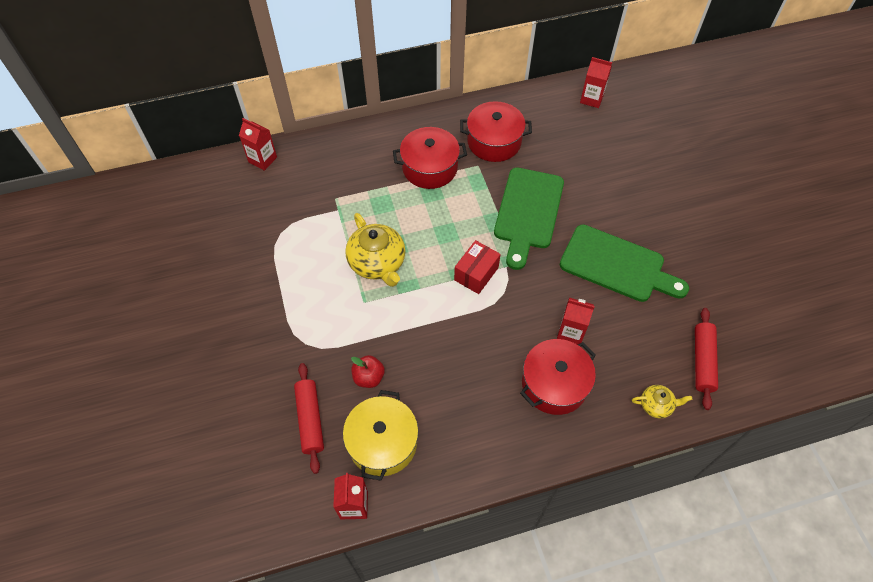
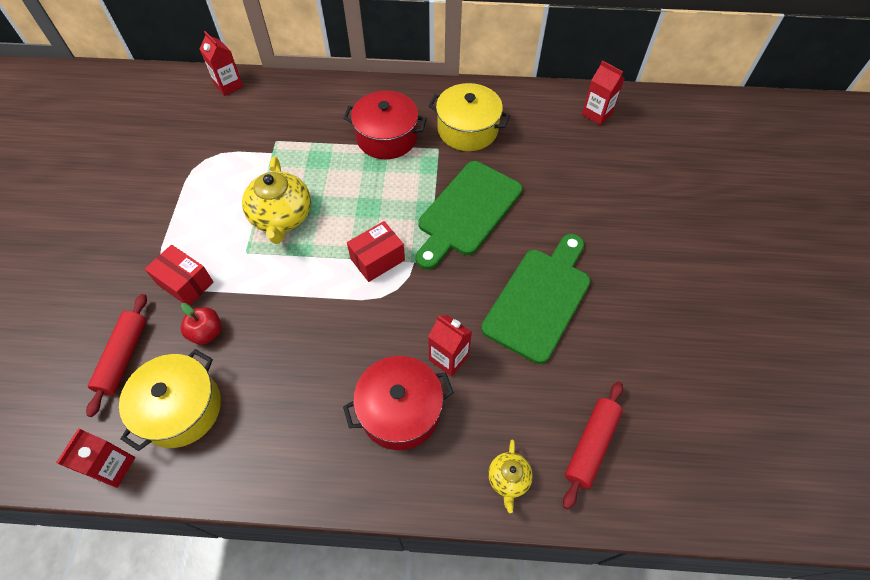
camera: 20 degrees right, 0 degrees up
(327, 344) = (185, 283): none -> red box
(494, 142) = (467, 129): red pot -> yellow pot
(617, 265) = (539, 299): green cutting board -> green cutting board turned 105 degrees counterclockwise
(656, 405) = (508, 479): yellow teapot -> yellow teapot turned 75 degrees clockwise

